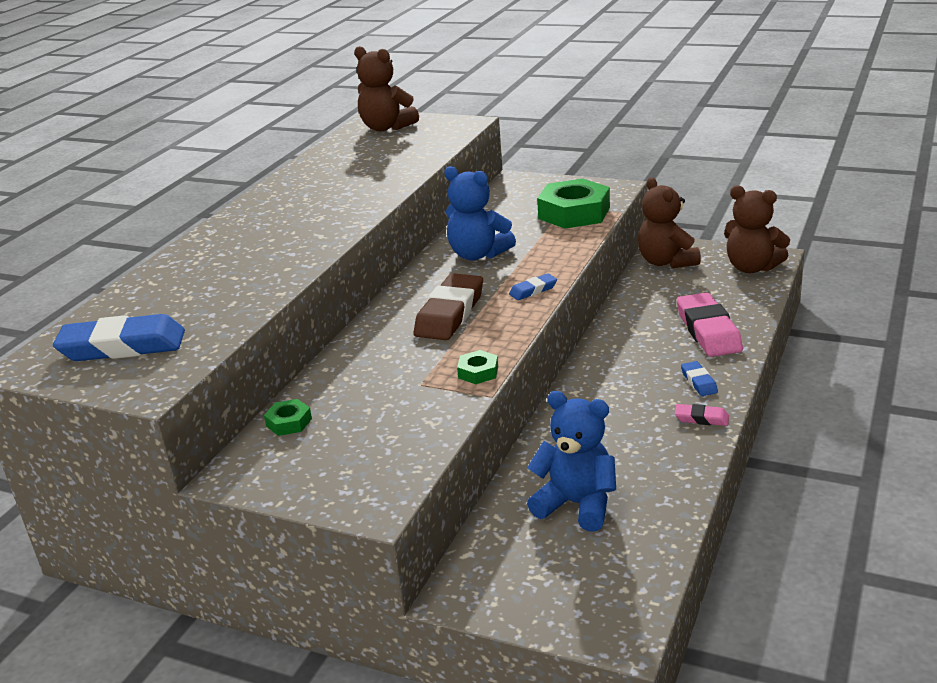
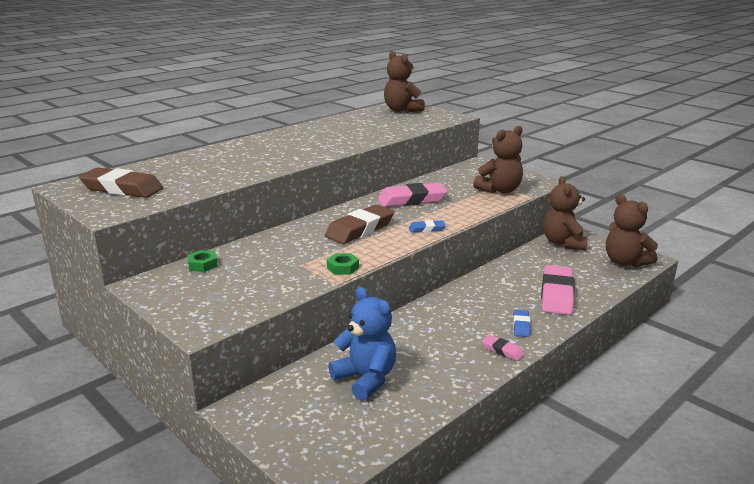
camera: 20 degrees right, 5 degrees down
(122, 346) = (122, 189): blue eraser -> brown eraser
(478, 254) = (412, 200): blue teddy bear -> pink eraser
(574, 213) = (499, 190): green nut -> brown teddy bear

